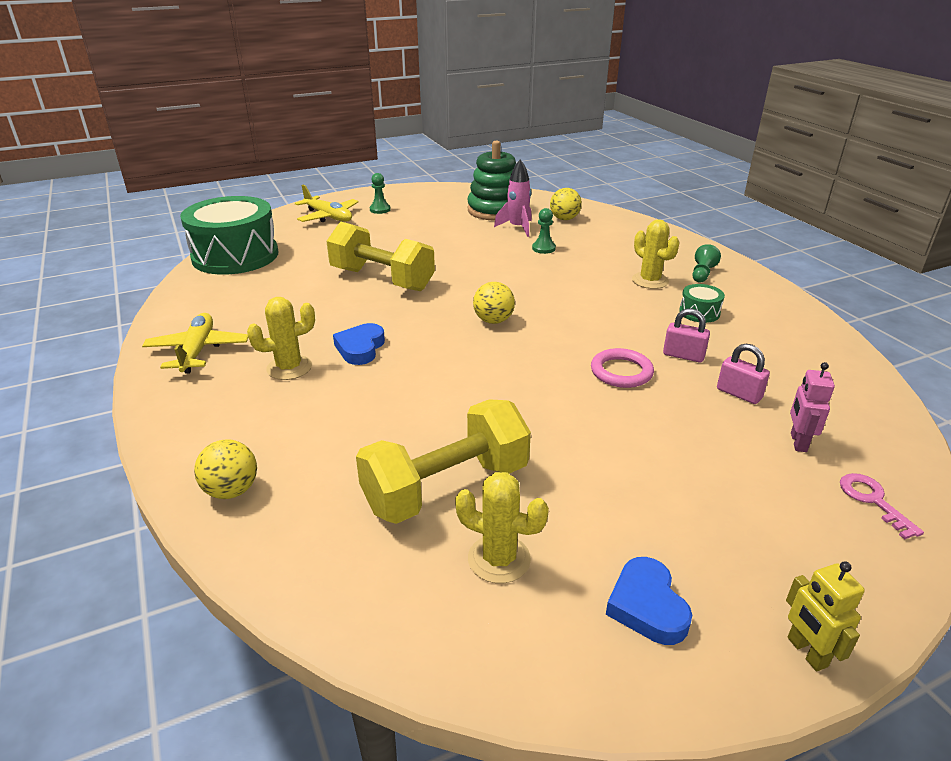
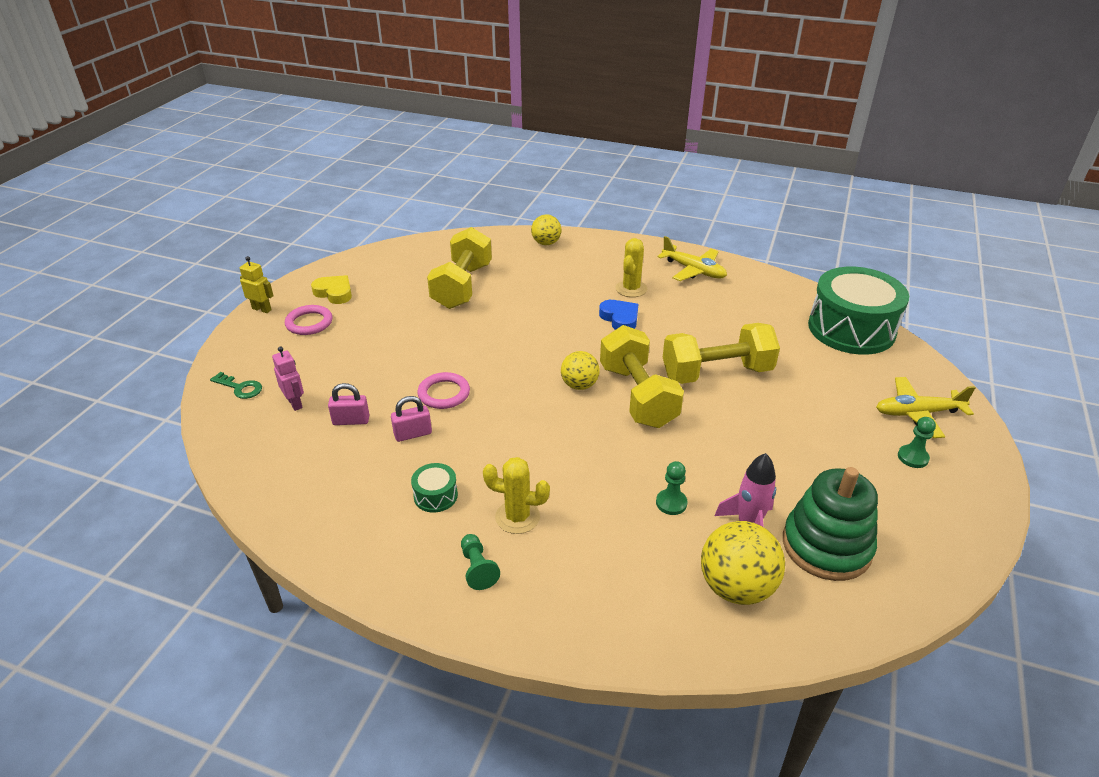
camera: 135 degrees right, 5 degrees up
(464, 294) = (637, 396): none -> yellow dumbbell
(499, 559) = (408, 277): yellow cactus -> none
(564, 219) = (736, 587): yellow ball -> yellow ball, size x1.59
(647, 606) = (334, 293): blue heart -> yellow heart
(727, 560) = (309, 323): none -> pink ring
(872, 500) = (240, 388): pink key -> green key

